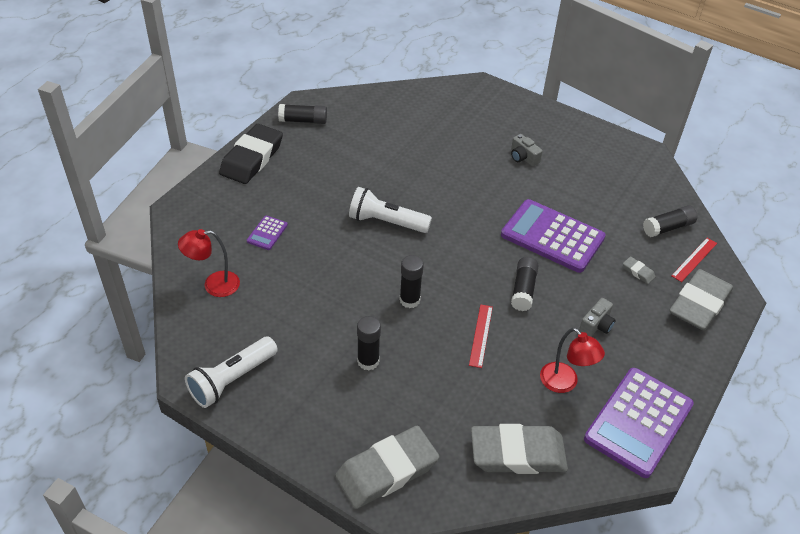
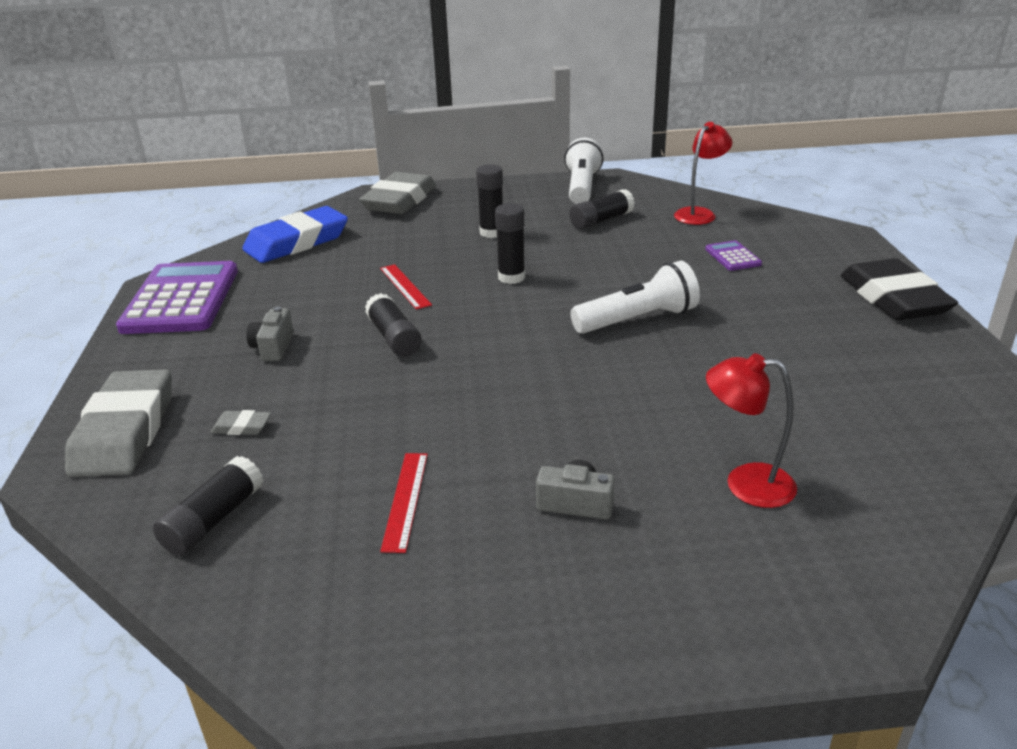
camera: 145 degrees right, 15 degrees down
(303, 120) = (950, 366): black glue stick -> black glue stick (601, 220)
(517, 453) = (297, 242): grey eraser -> blue eraser
(552, 236) = (407, 408): purple calculator -> none
(564, 383) = (281, 292): red lamp -> red lamp (745, 484)
(694, 259) = (146, 490): red ruler -> red ruler (406, 500)

